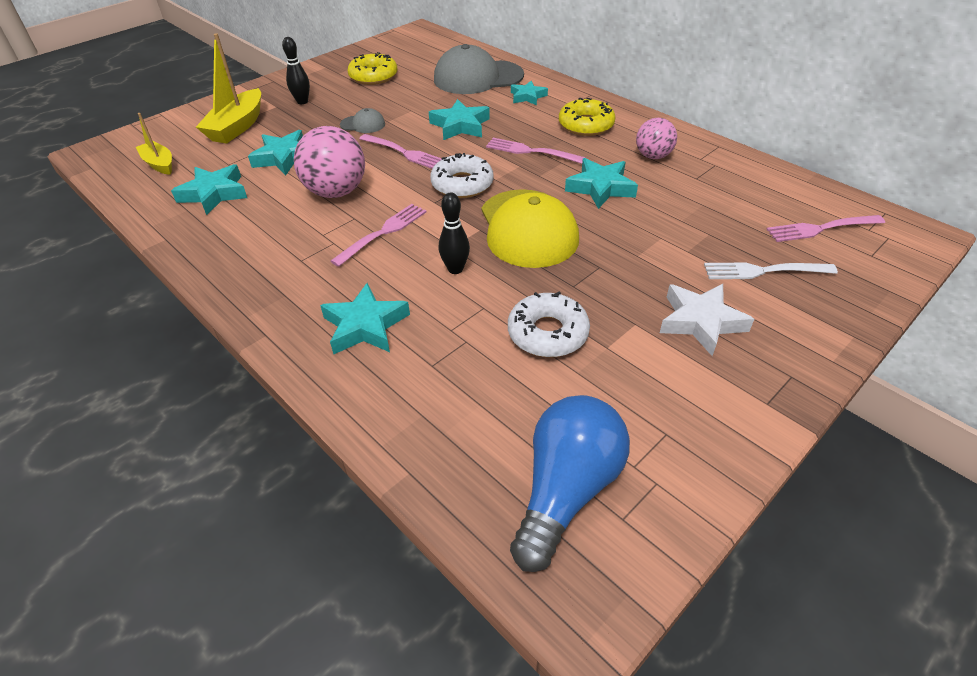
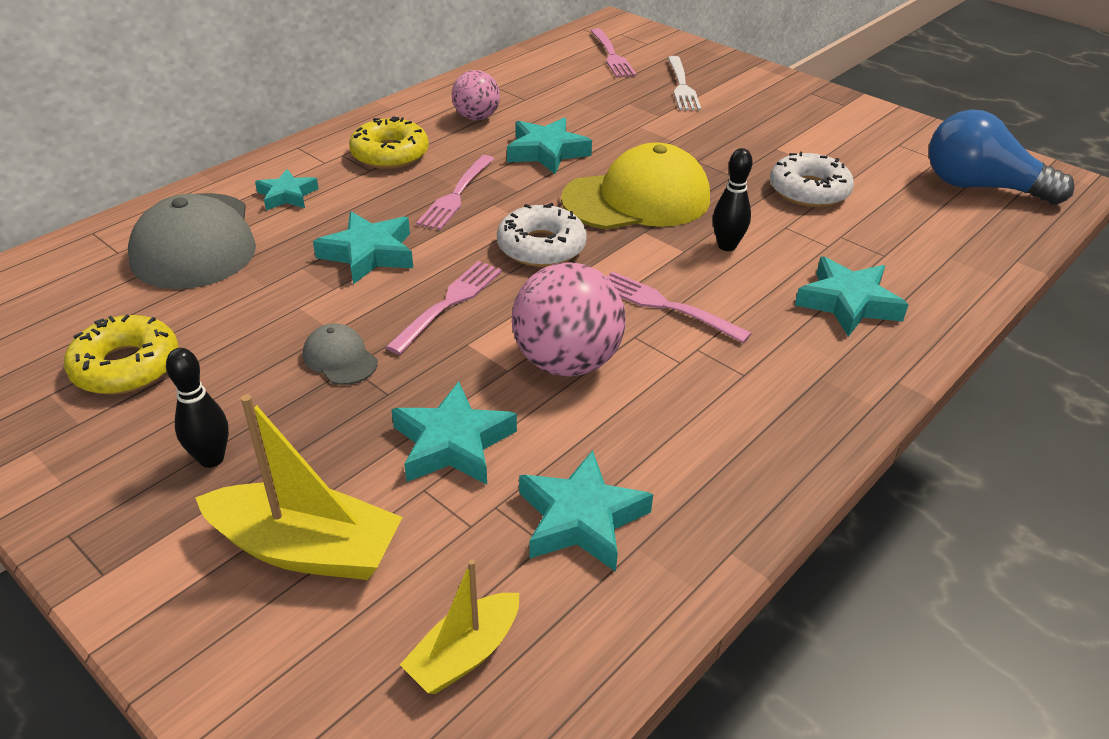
camera: 95 degrees left, 5 degrees down
(363, 124) = (340, 358): grey cap -> grey cap turned 45 degrees counterclockwise
(701, 322) = (762, 119): white star -> none

